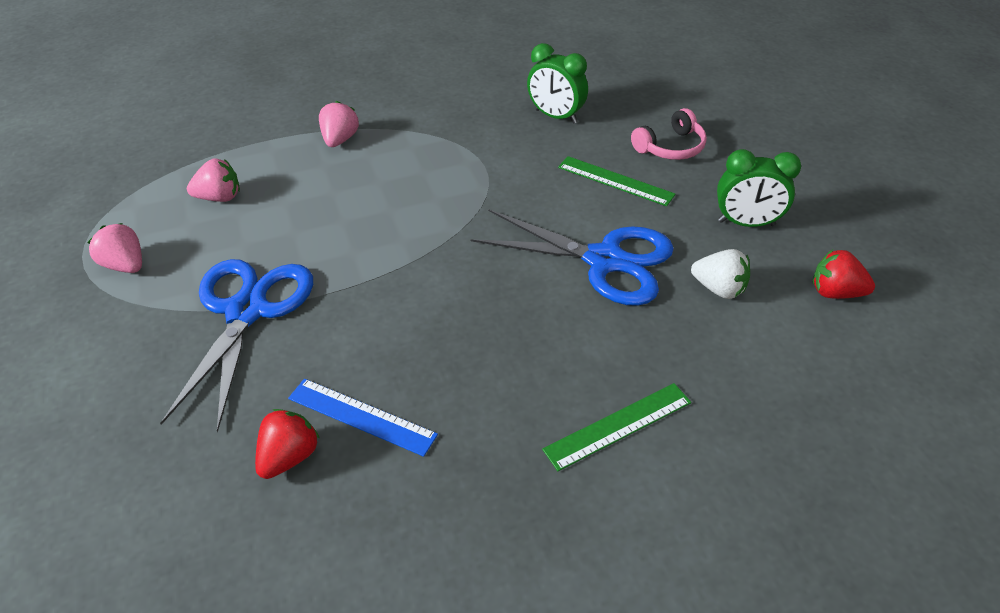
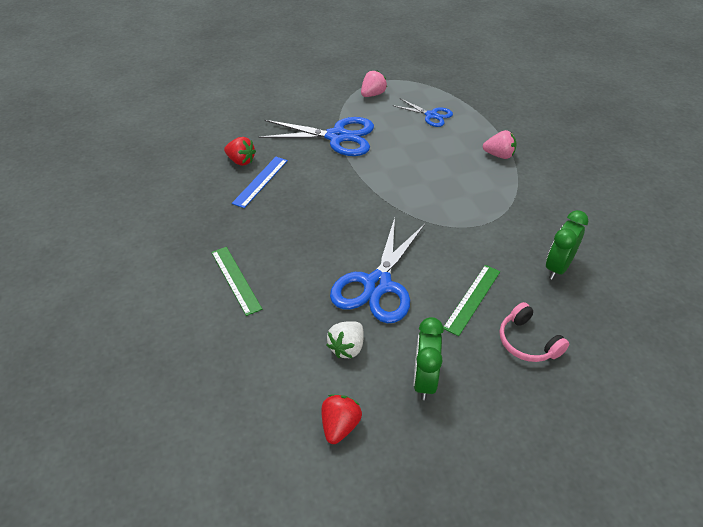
camera: 90 degrees right, 0 degrees up
(220, 197) = (431, 115): pink strawberry -> blue scissors

